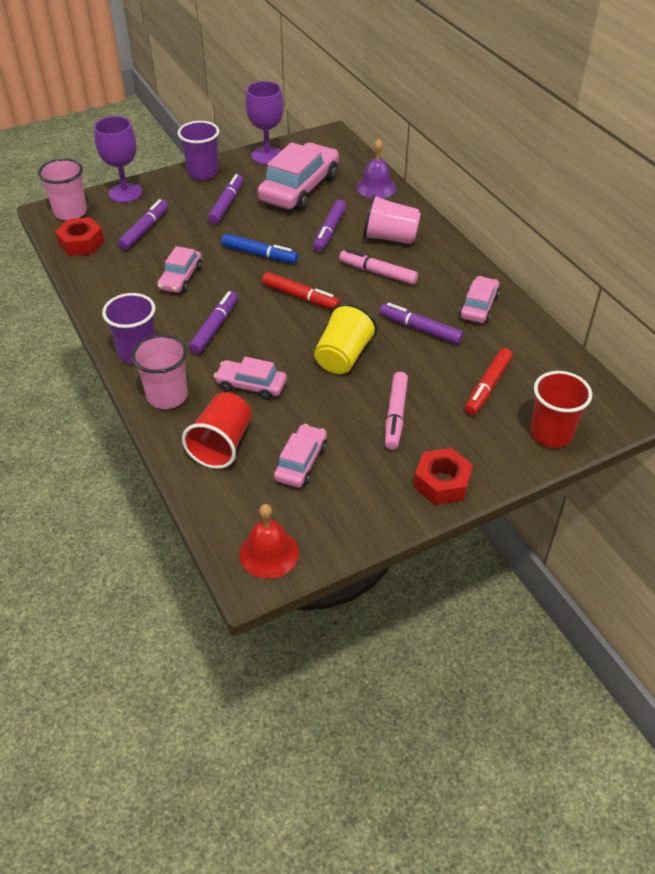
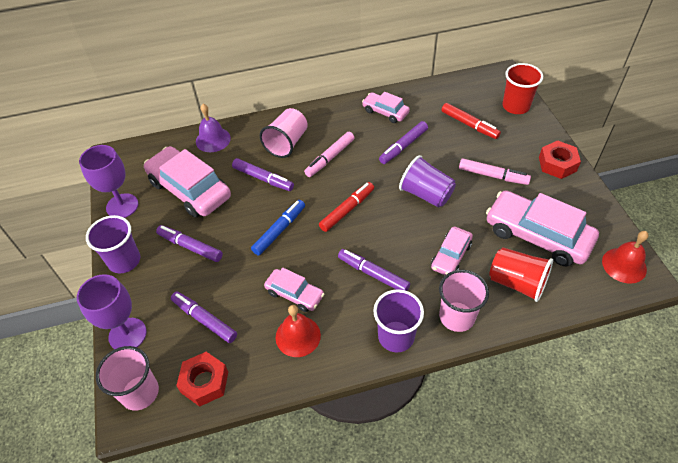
camera: 75 degrees left, 5 degrees up
(132, 288) = (298, 336): none -> red bell
(301, 462) = (537, 235): pink car -> pink car, size x1.85
(343, 356) = (426, 194): yellow cup -> purple cup

